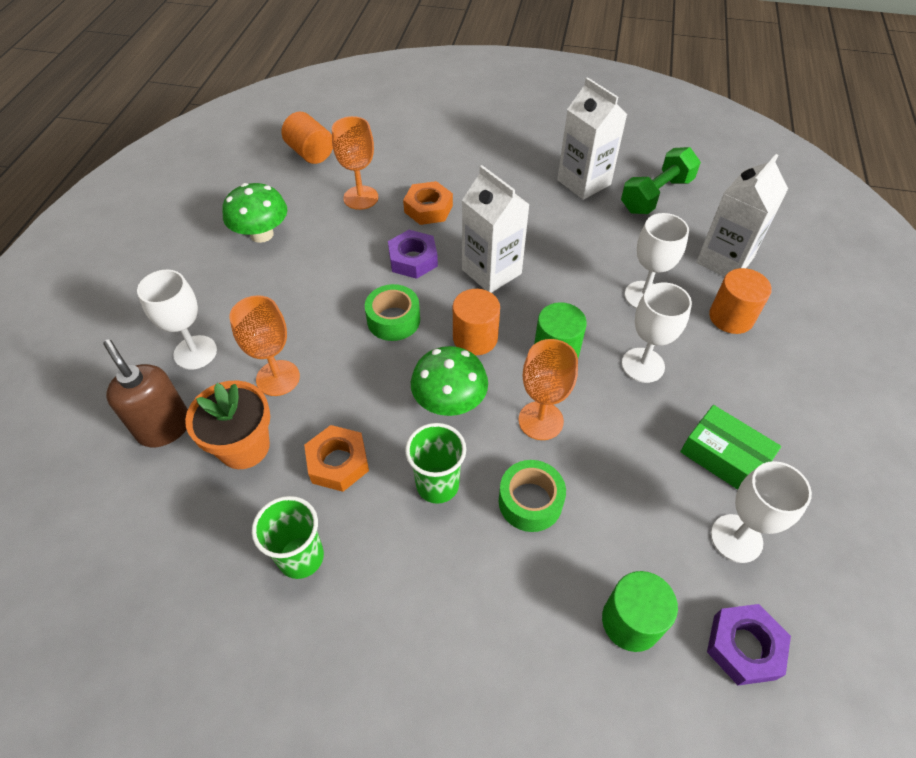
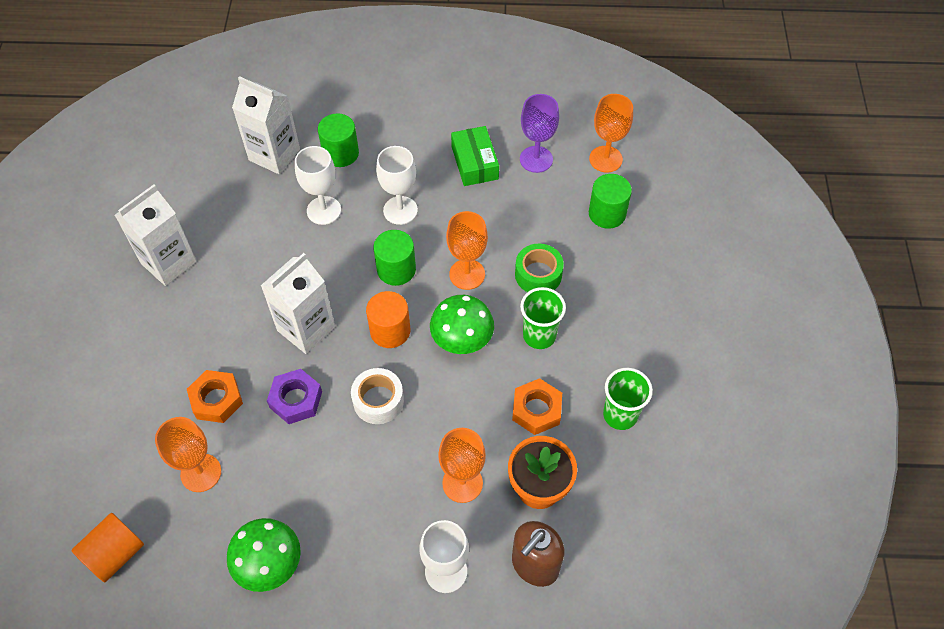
camera: 100 degrees left, 5 degrees up
(393, 320) = (378, 401): green tape -> white tape
(656, 195) = (187, 202): green dumbbell -> none
(724, 456) = (474, 163): green box -> green box turned 45 degrees counterclockwise
(731, 317) = (340, 153): orange cylinder -> green cylinder
(736, 538) = (536, 159): white goblet -> purple goblet
(744, 647) = (605, 159): purple nut -> orange goblet

